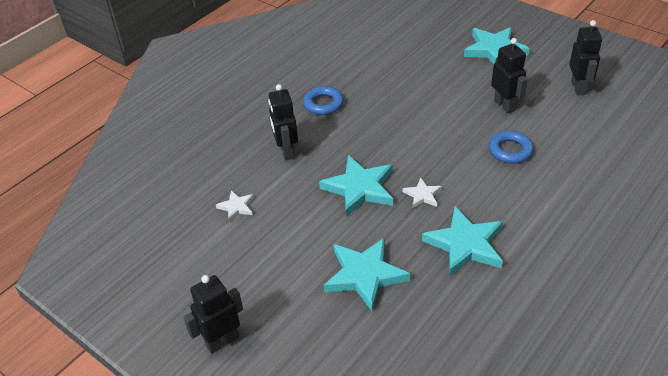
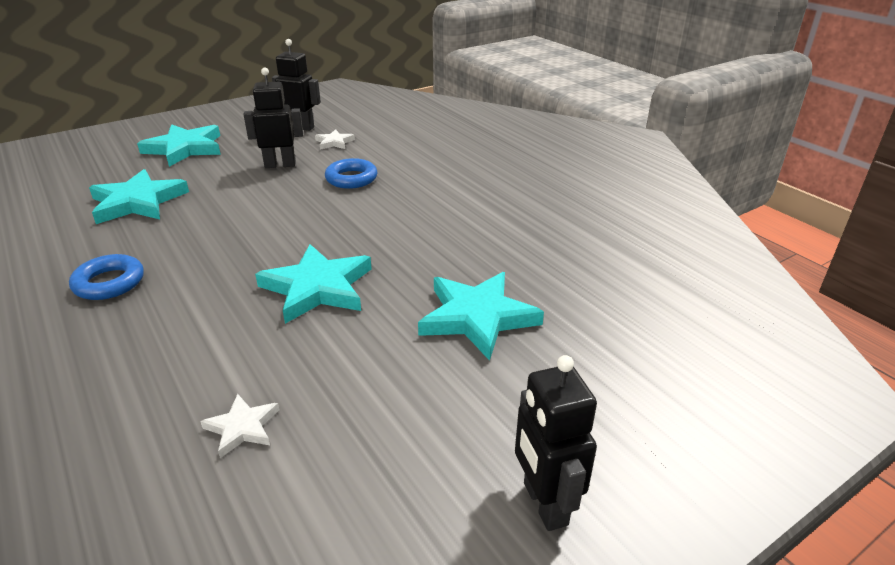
camera: 75 degrees left, 10 degrees down
(286, 151) = (169, 341): black robot -> none
(422, 195) = (371, 244): white star -> white star (334, 142)
(465, 244) = (469, 236): turquoise star -> turquoise star (138, 202)

